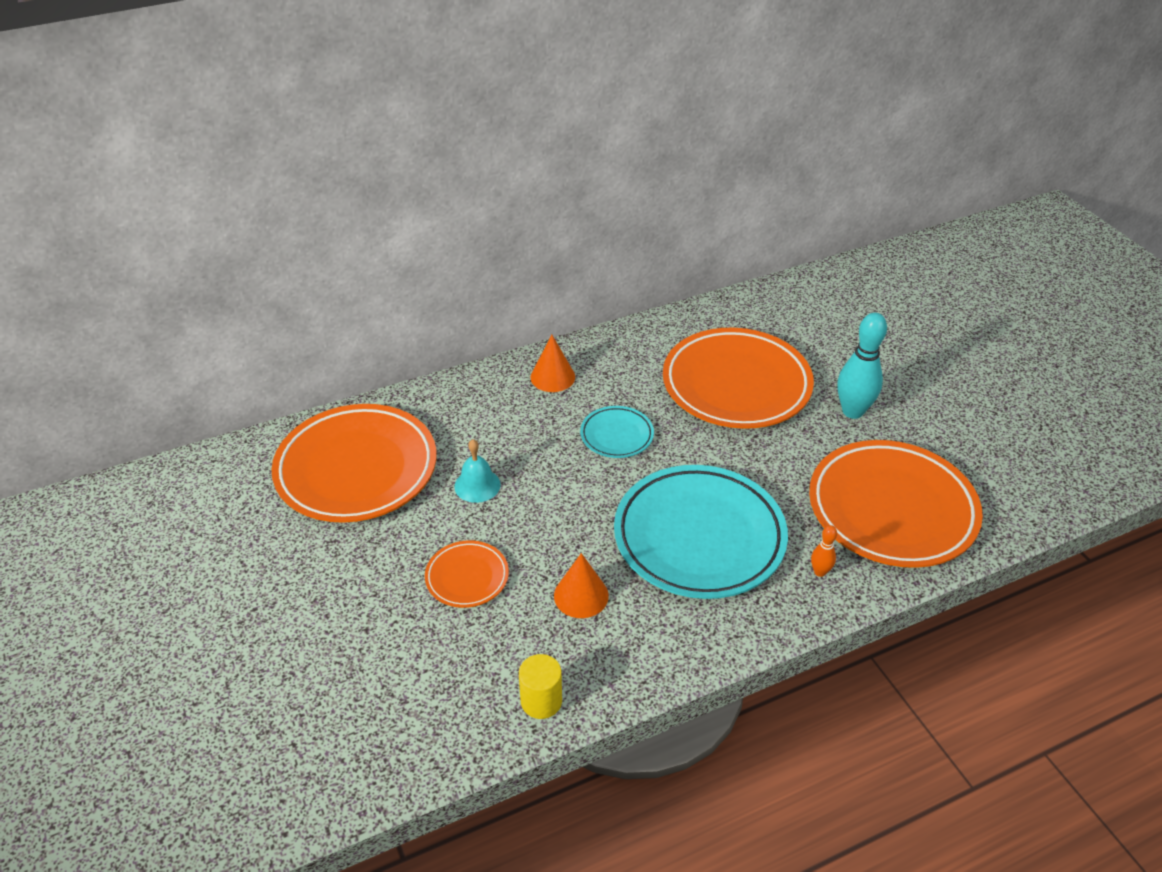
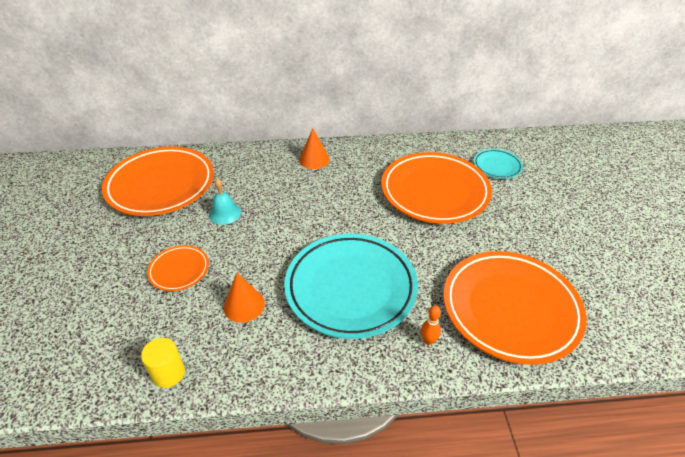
camera: 20 degrees right, 0 degrees up
(616, 435) = (333, 205): turquoise plate -> turquoise plate (497, 166)
(852, 411) = (512, 229): turquoise bowling pin -> none

